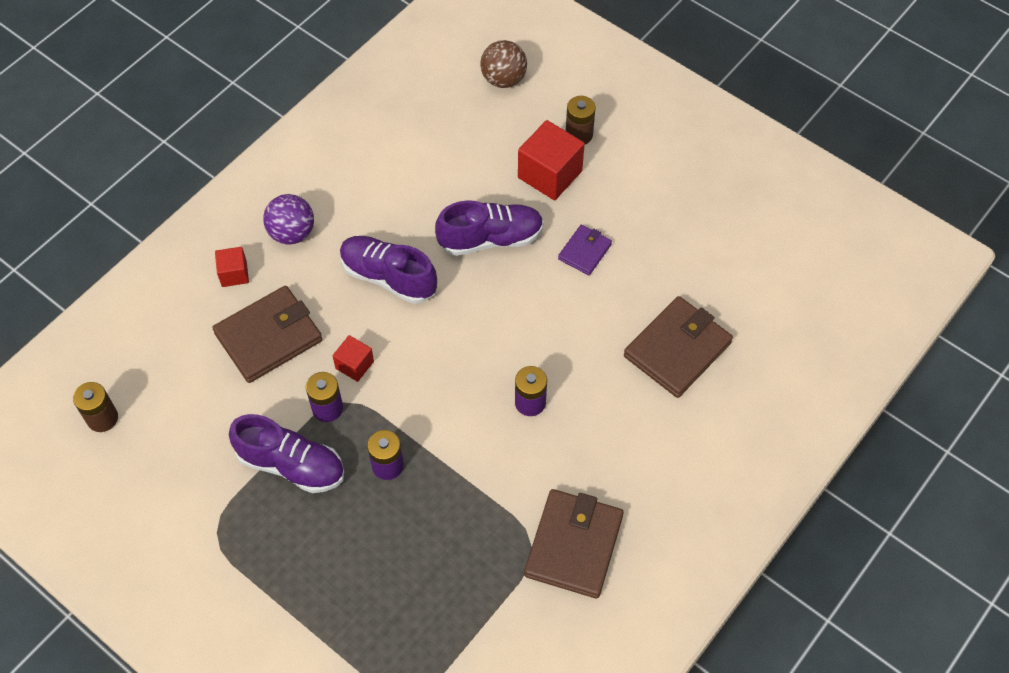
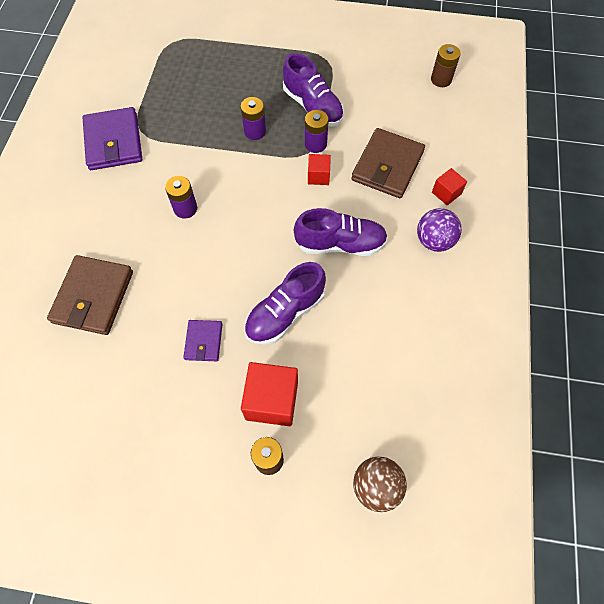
camera: 150 degrees right, 5 degrees up
(291, 465) = (312, 106): purple shoe -> purple shoe turned 120 degrees counterclockwise
(574, 545) = (113, 142): brown wallet -> purple wallet

